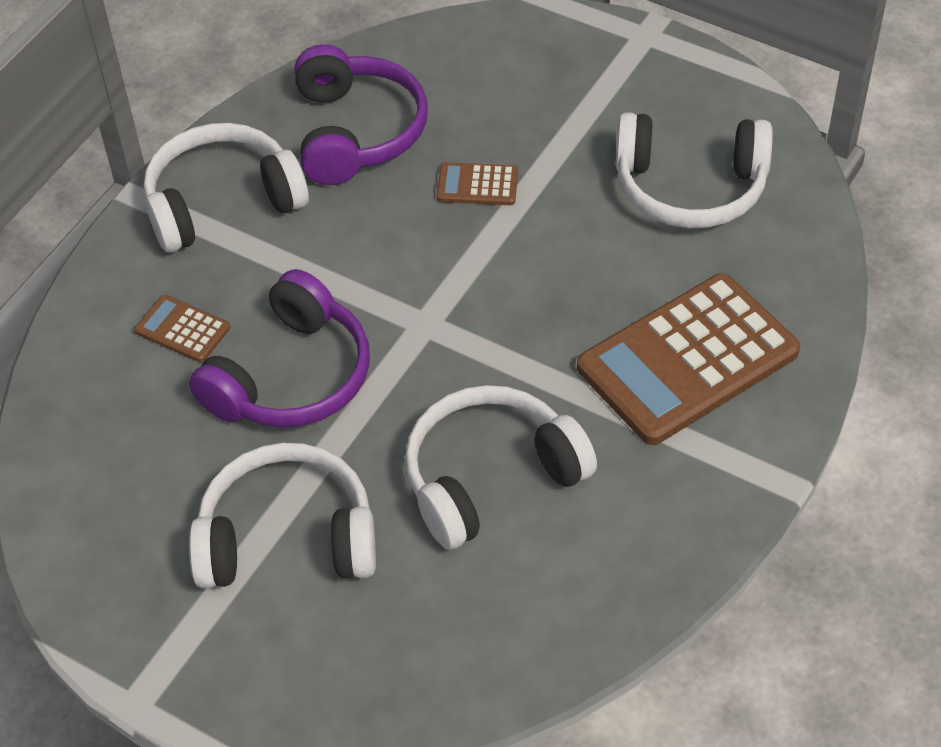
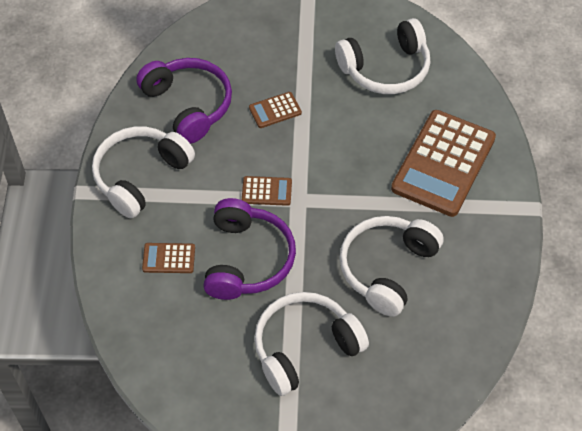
camera: 30 degrees left, 5 degrees up
(386, 293) = (266, 191): none -> brown calculator

